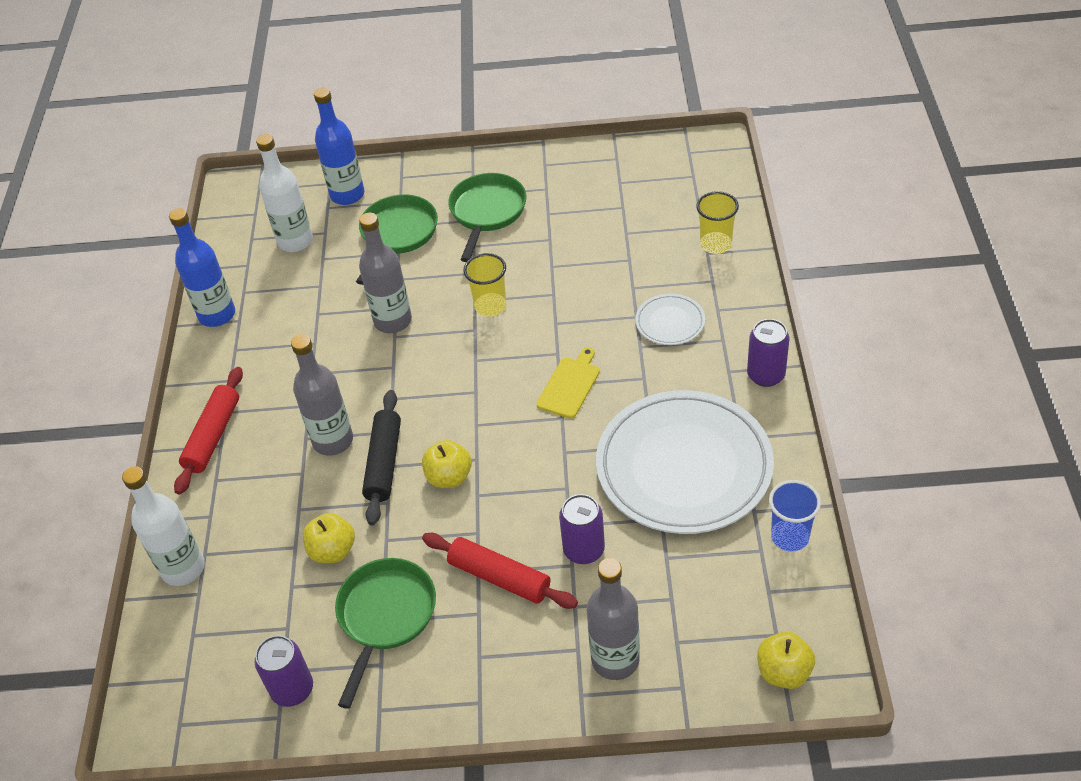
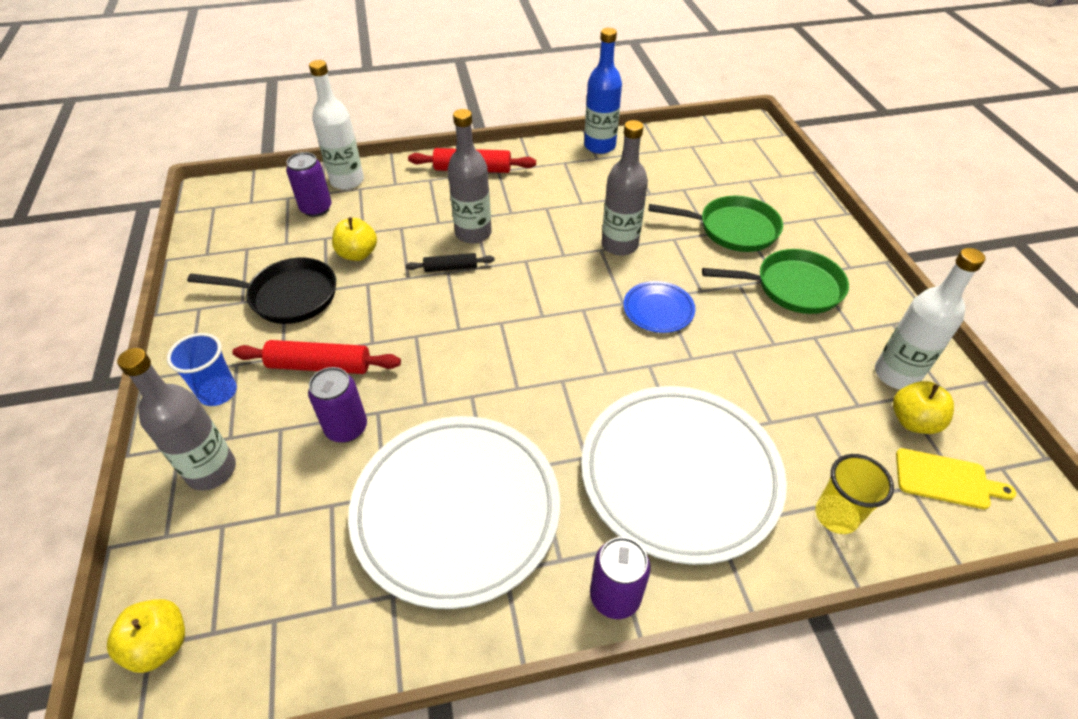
camera: 75 degrees right, 0 degrees up
(292, 689) = (229, 256): purple can -> purple can (316, 208)
(295, 241) = (698, 170): white bottle -> white bottle (896, 374)
(347, 195) = (771, 189): blue bottle -> none
(384, 463) = (451, 268): black rolling pin -> black rolling pin, size x0.60
(385, 616) = (288, 296): green pan -> black pan
(449, 477) = (436, 313): yellow apple -> yellow apple (913, 421)
(490, 306) = (658, 310): yellow cup -> blue plate
(499, 577) = (320, 366): red rolling pin -> red rolling pin turned 75 degrees clockwise
(570, 385) = (562, 389): yellow cutting board -> yellow cutting board (946, 480)
(670, 322) = (679, 475): white plate -> white plate, size x2.30
(790, 537) = (351, 642): blue cup -> blue cup (218, 392)

